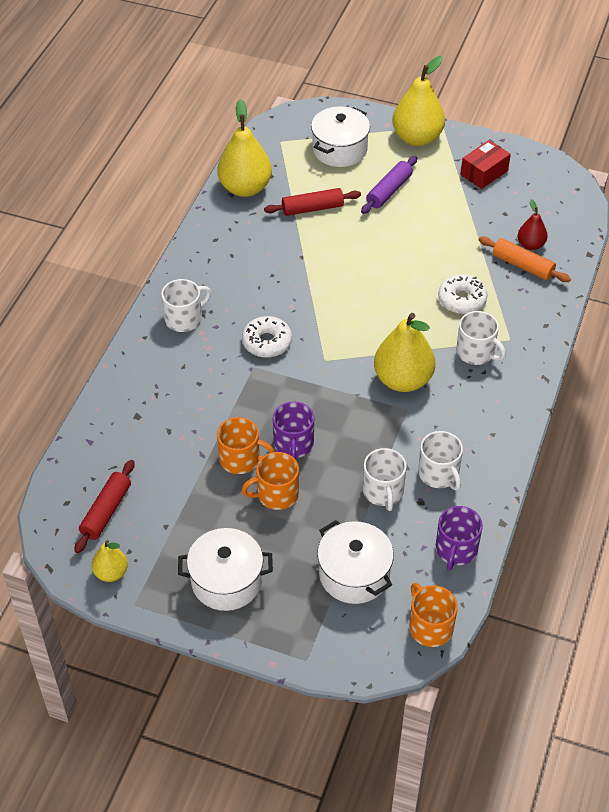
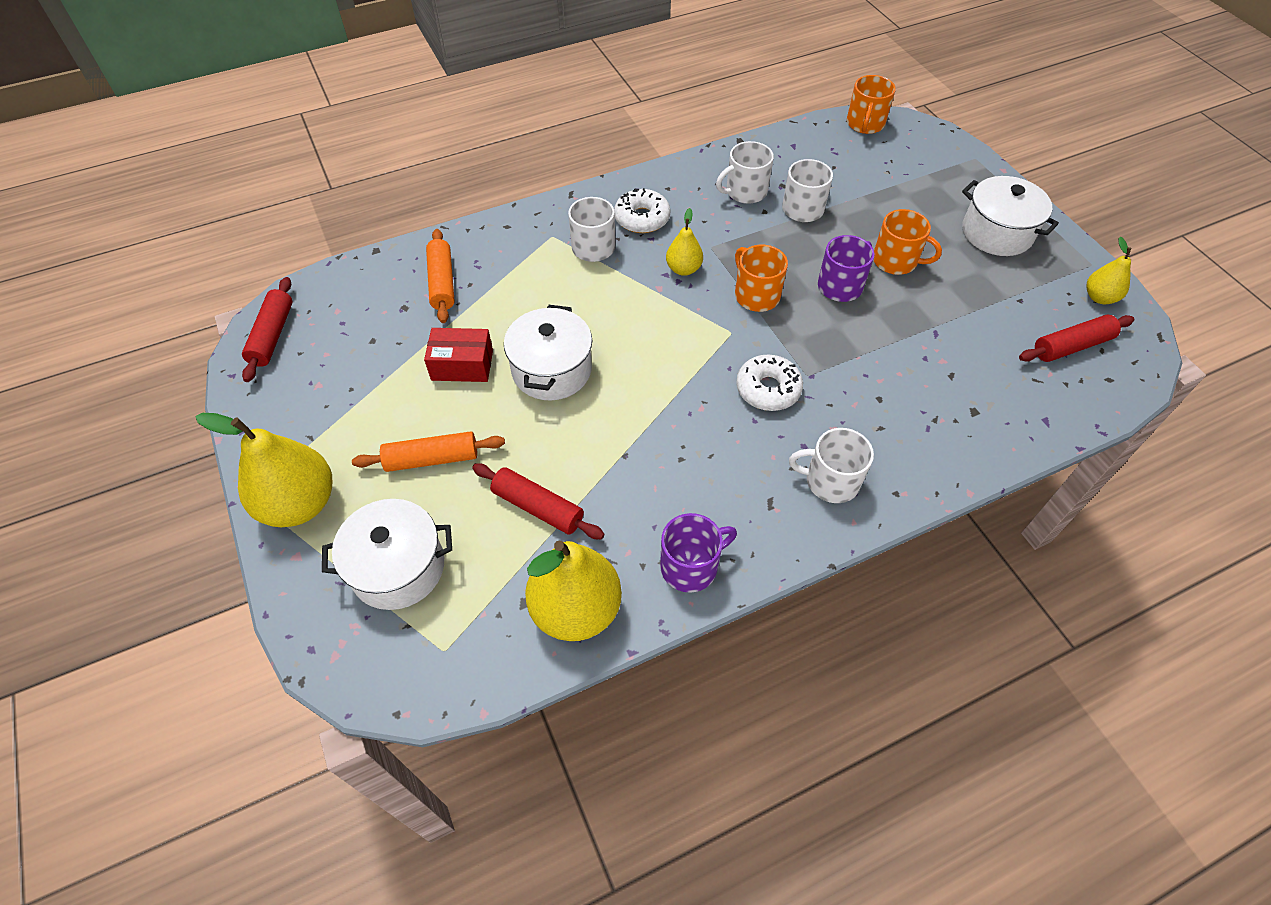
camera: 135 degrees left, 5 degrees up
(240, 459) = (902, 306): orange mug -> orange mug (756, 295)
(354, 574) = (887, 178): white pot -> white pot (551, 370)
(389, 191) = (432, 459): purple rolling pin -> orange rolling pin
(403, 380) = (683, 269): yellow pear -> yellow pear, size x0.53
(439, 474) = (745, 191): white mug -> white mug turned 135 degrees counterclockwise
(456, 549) = (793, 147): purple mug -> purple mug (690, 566)
(462, 299) = (538, 294): white donut -> white donut (642, 218)
(484, 173) = (314, 398): red box -> red box (462, 365)
(530, 245) = (404, 294): red pear -> none
(555, 179) = (272, 335): none -> red rolling pin

